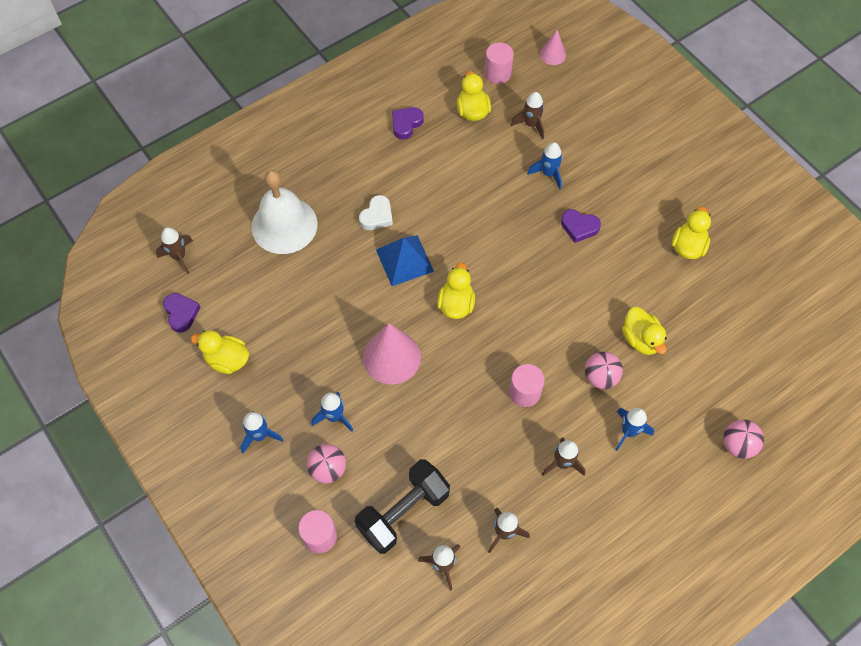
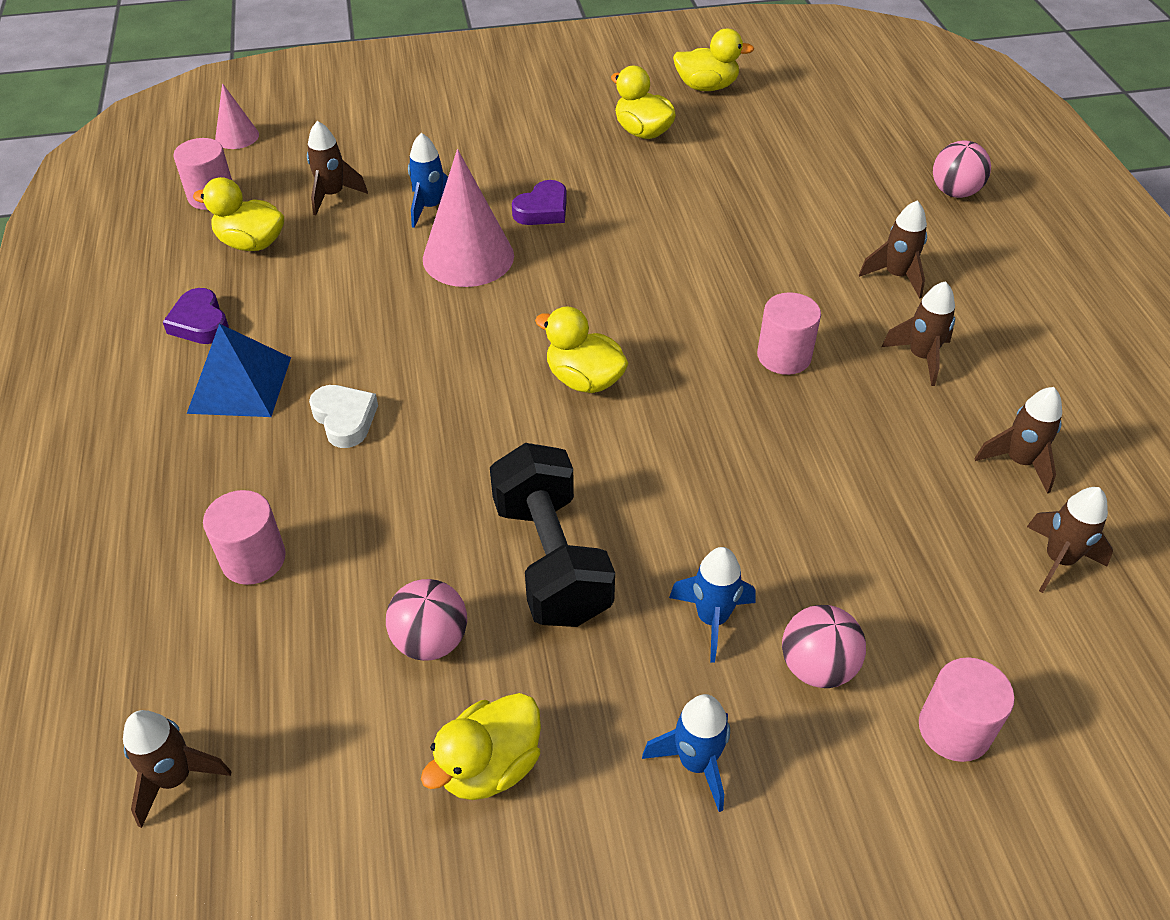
camera: 65 degrees left, 15 degrees down
(181, 313) = (320, 822): purple heart -> none
(284, 225) = (253, 559): white bell -> pink cylinder
(391, 357) = (635, 494): pink cone -> pink cone (468, 257)
(403, 512) = (942, 581): black dumbbell -> black dumbbell (551, 560)
(404, 260) = (458, 413): blue pyramid -> blue pyramid (239, 385)
(600, 377) = (797, 272): pink ball -> pink ball (430, 640)
(628, 431) = (896, 276): blue rocket -> brown rocket
(641, 339) = (758, 217): yellow duck -> yellow duck (706, 87)

